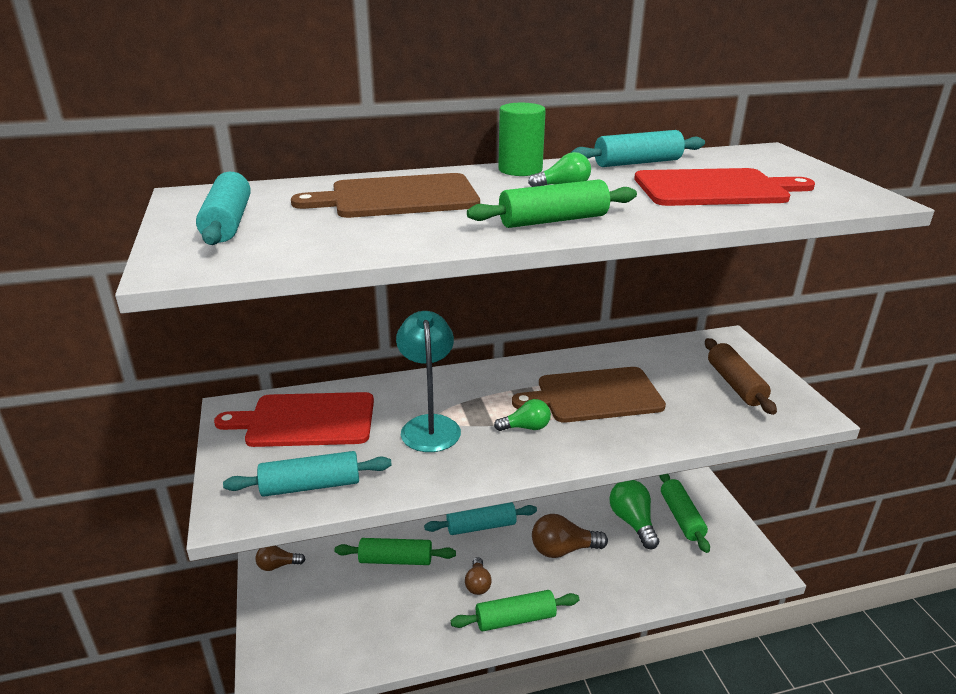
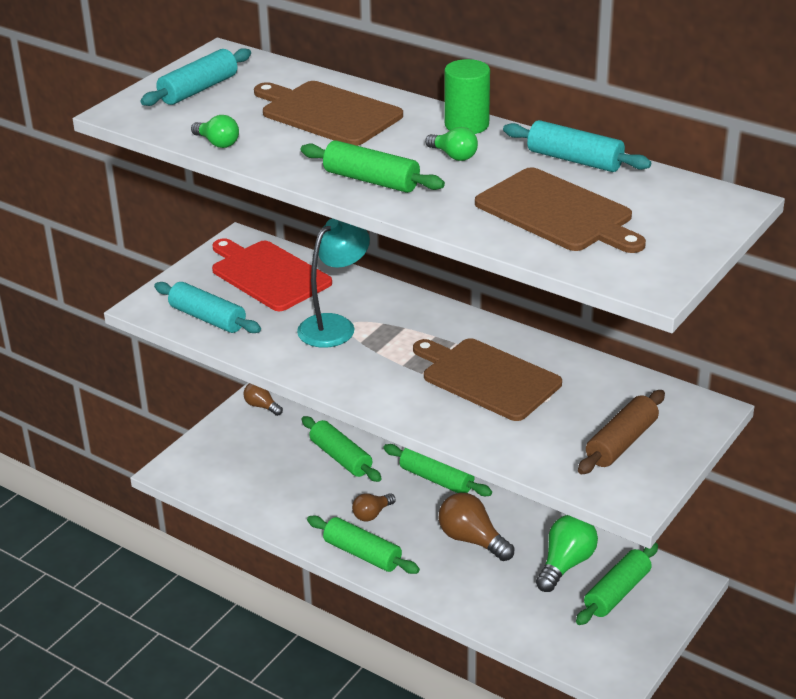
camera: 50 degrees right, 5 degrees up
(481, 526) = (436, 479): turquoise rolling pin -> green rolling pin
(526, 427) = (393, 367): green light bulb -> green light bulb (217, 143)
(715, 189) = (558, 213): red cutting board -> brown cutting board

